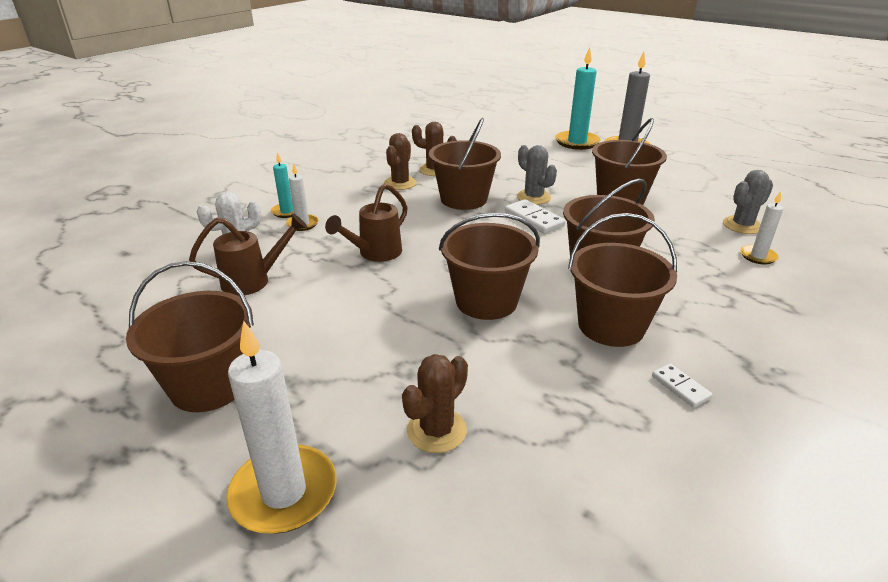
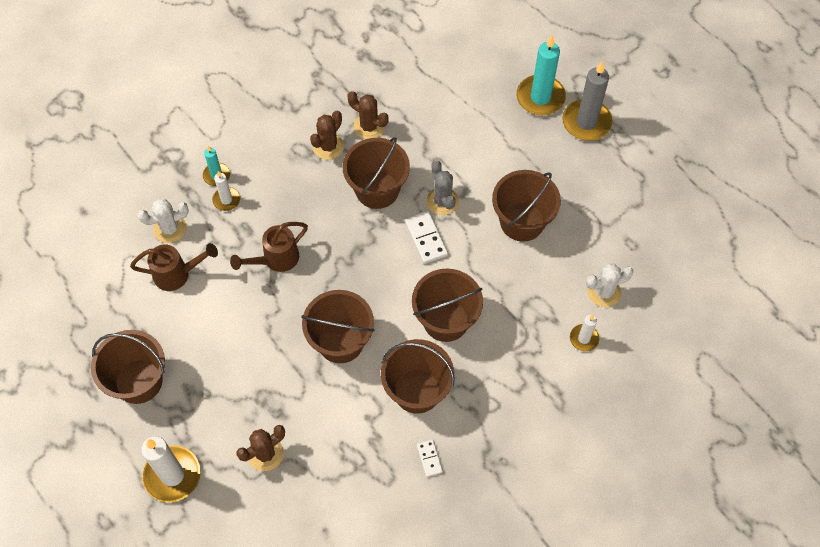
camera: 15 degrees right, 30 degrees up
(742, 225) = (604, 292): grey cactus -> white cactus

